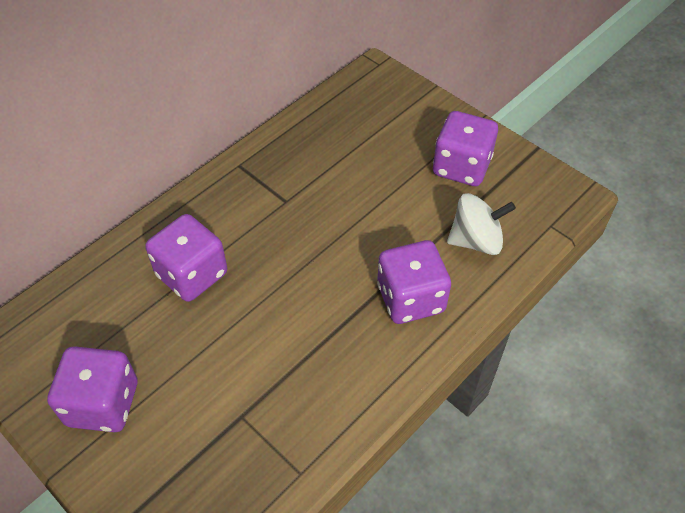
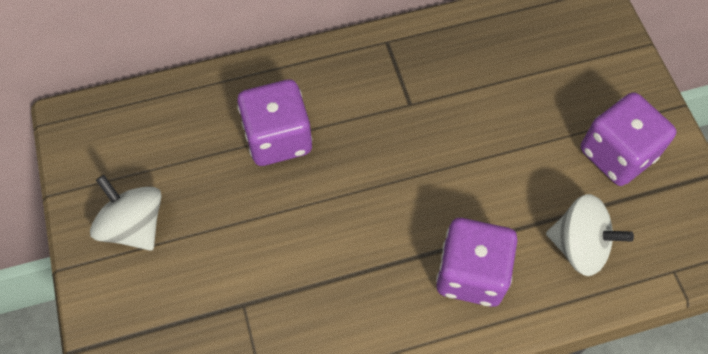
camera: 30 degrees right, 10 degrees up
(103, 403) = (134, 226): purple dice -> white spinning top

